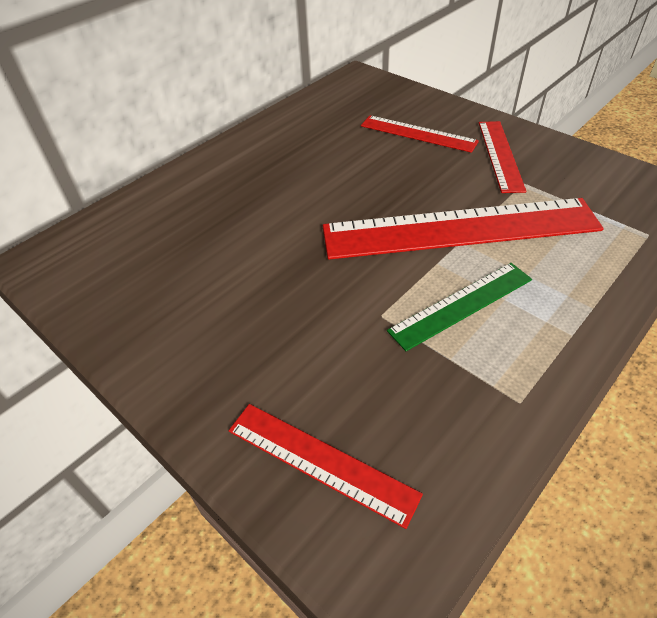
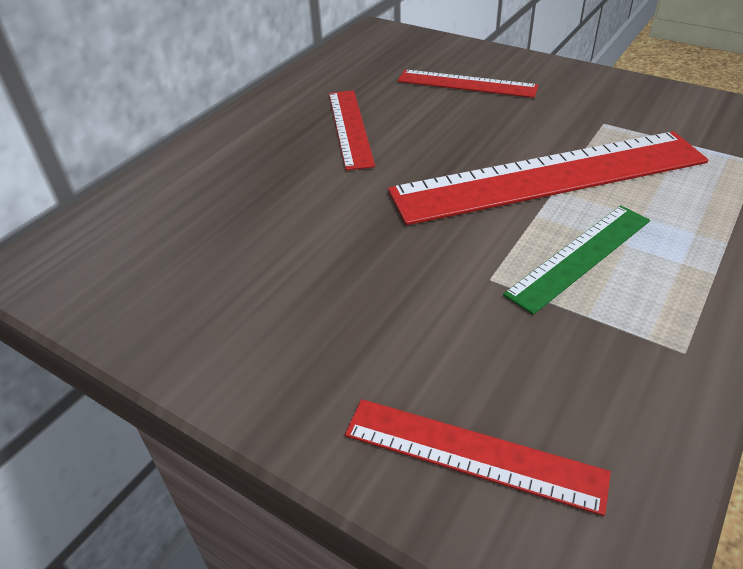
camera: 10 degrees left, 5 degrees down
(500, 155) = (567, 97): red ruler -> red ruler (349, 128)

